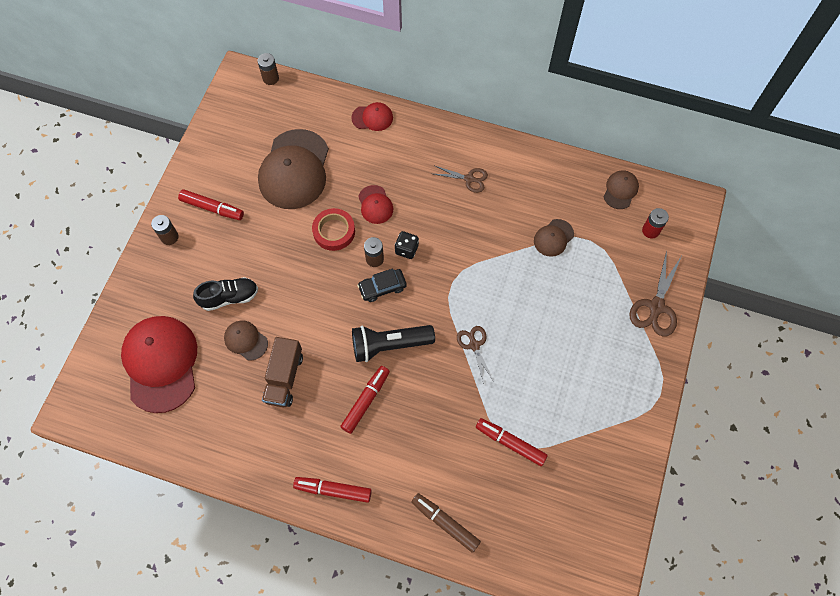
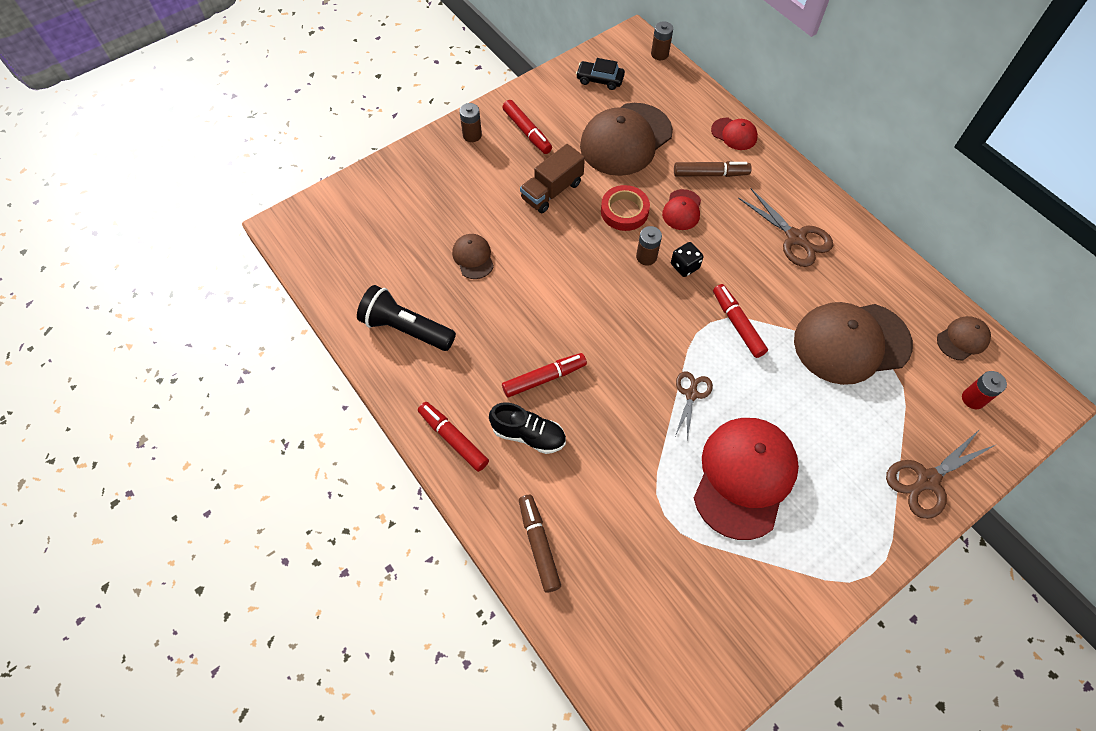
camera: 35 degrees right, 5 degrees down
(161, 363) = (386, 233): red cap -> red cap (744, 477)
(229, 297) = (486, 213): black shoe -> black shoe (528, 435)
(284, 378) = (483, 310): brown truck -> brown truck (552, 191)
(377, 162) = (710, 174): none -> brown marker
(382, 287) = (635, 286): black car -> black car (600, 80)
(389, 345) = (604, 342): black flashlight -> black flashlight (406, 328)
(469, 179) = (796, 238): brown scissors -> brown scissors, size x1.59
(510, 443) = (663, 512): red marker -> red marker (737, 324)
(553, 238) = (851, 342): brown cap -> brown cap, size x2.12

